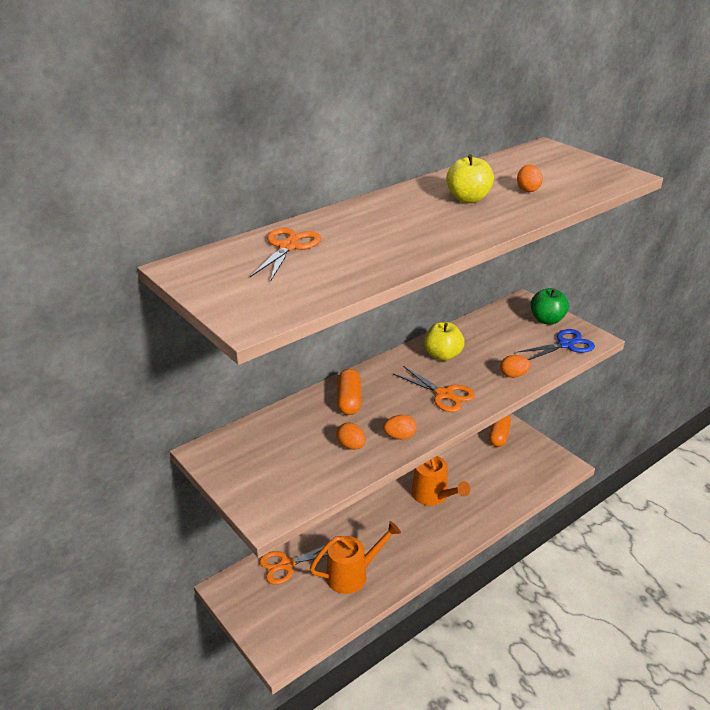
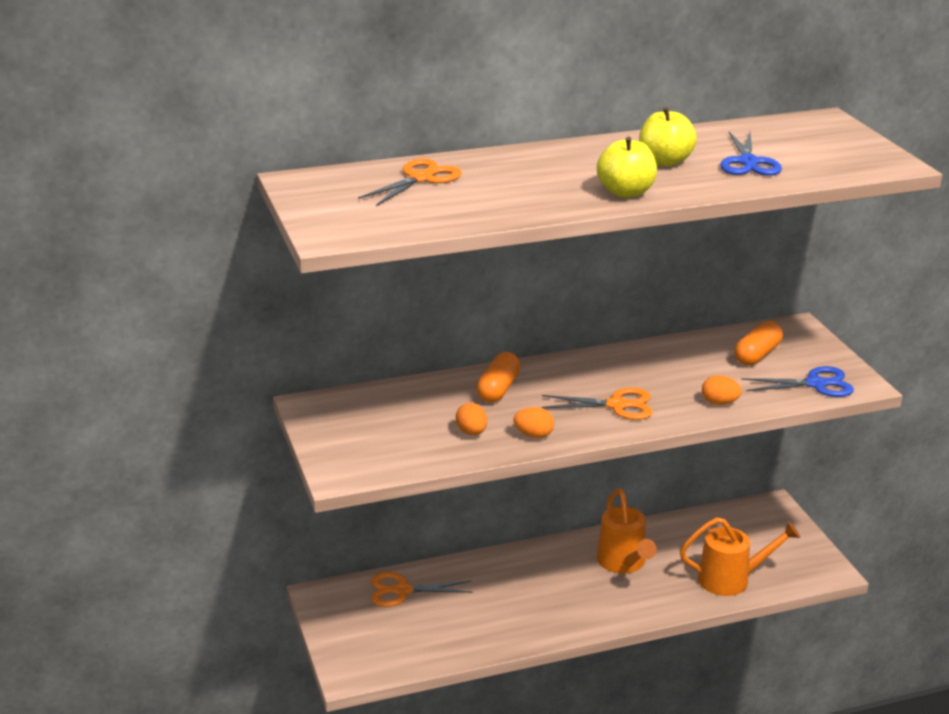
camera: 20 degrees right, 5 degrees down
(353, 574) = (476, 619): orange watering can -> orange watering can (732, 579)
(442, 355) = (644, 365): yellow apple -> yellow apple (626, 192)
(444, 394) = (616, 405): orange scissors -> orange scissors turned 60 degrees counterclockwise
(498, 435) = (754, 516): orange capsule -> orange capsule (757, 355)
(528, 190) = (748, 162): orange egg -> blue scissors
(547, 320) = (812, 353): green apple -> none

